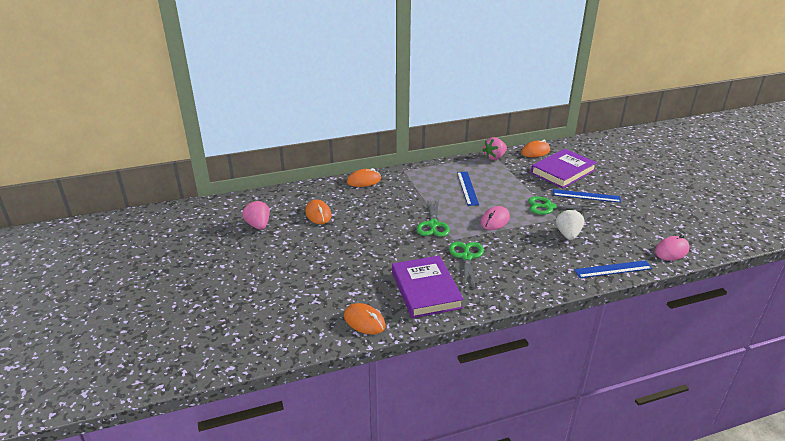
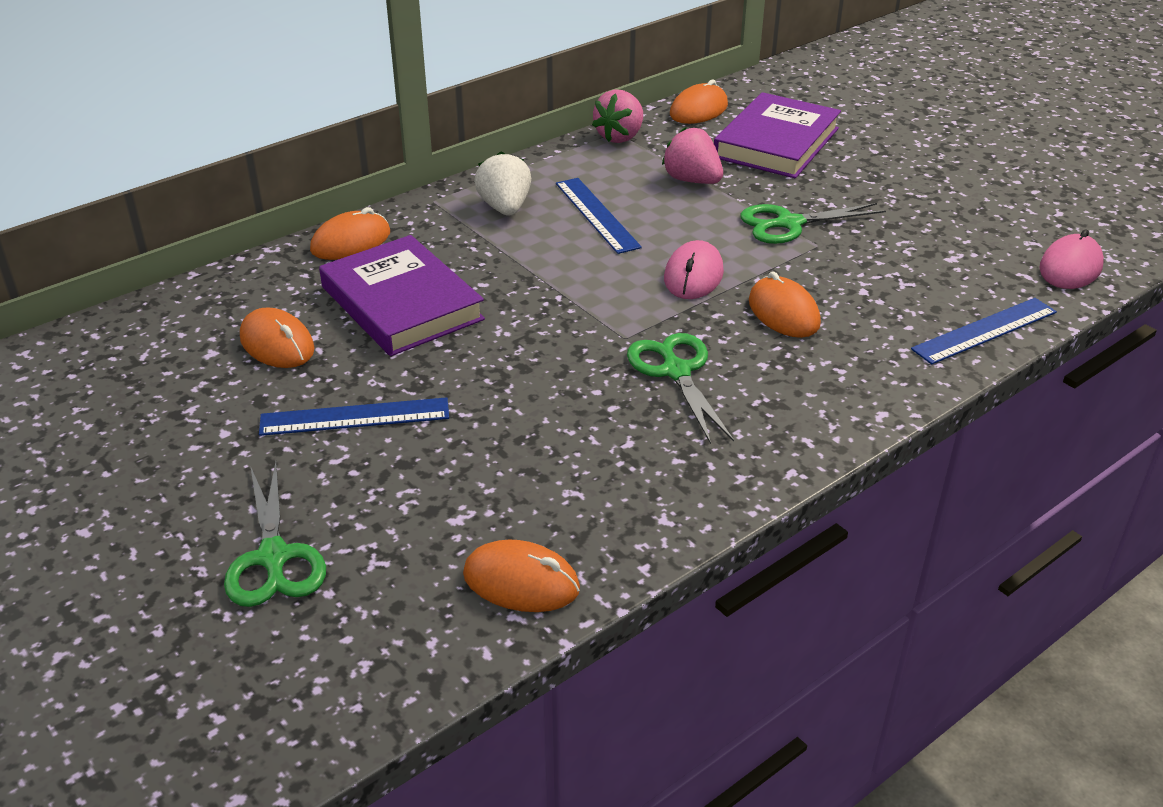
camera: 20 degrees left, 5 degrees up
(258, 225) = (134, 404): pink strawberry -> pink strawberry (692, 180)
(425, 290) = (625, 470): purple book -> purple book (401, 303)
(433, 225) = (564, 313): green scissors -> green scissors (274, 557)
(525, 243) = (783, 312): none -> orange mouse
(568, 234) = (858, 276): white strawberry -> white strawberry (505, 208)
(586, 196) = (850, 185): blue ruler -> blue ruler (355, 416)

